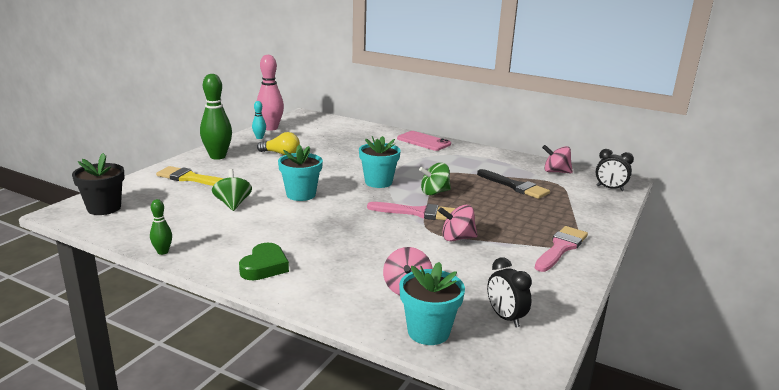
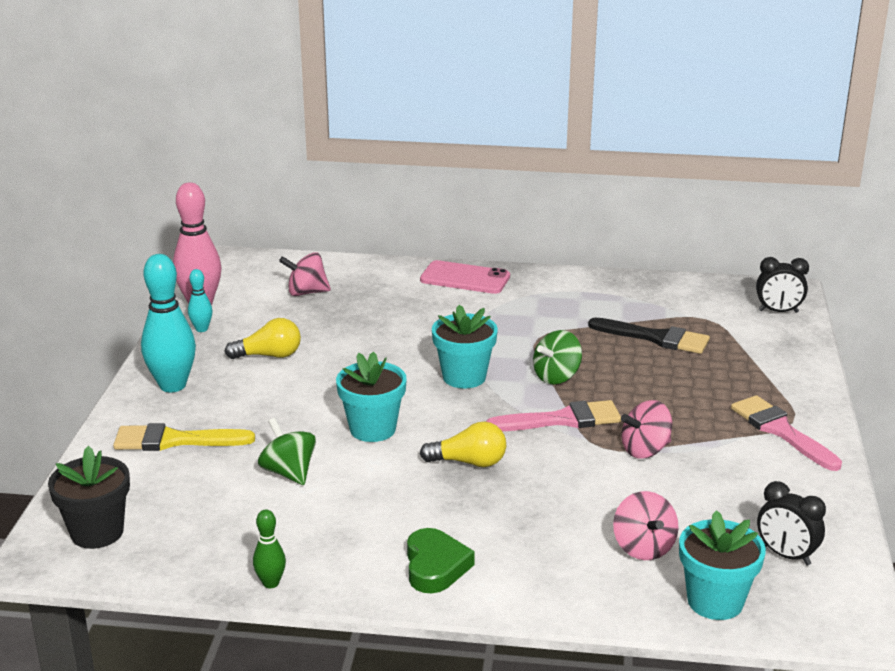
camera: 20 degrees left, 5 degrees up
(218, 156) = (172, 385): green bowling pin -> turquoise bowling pin
(339, 221) = (469, 462): none -> yellow light bulb
(555, 172) = (690, 297): pink spinning top -> pink spinning top (306, 292)
(561, 248) = (781, 431): pink brush -> pink brush turned 45 degrees counterclockwise

